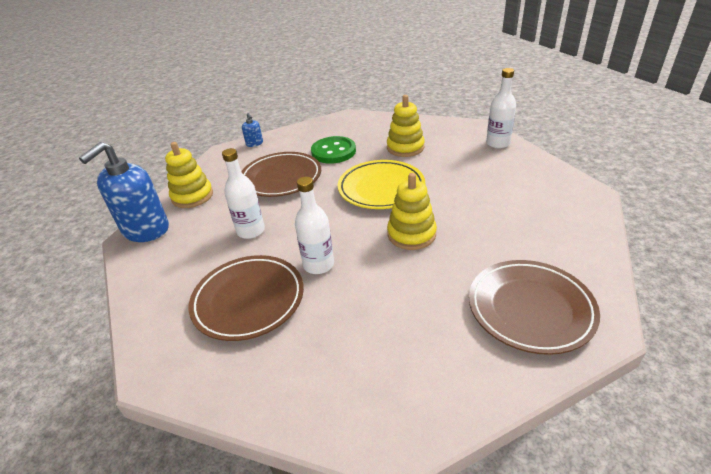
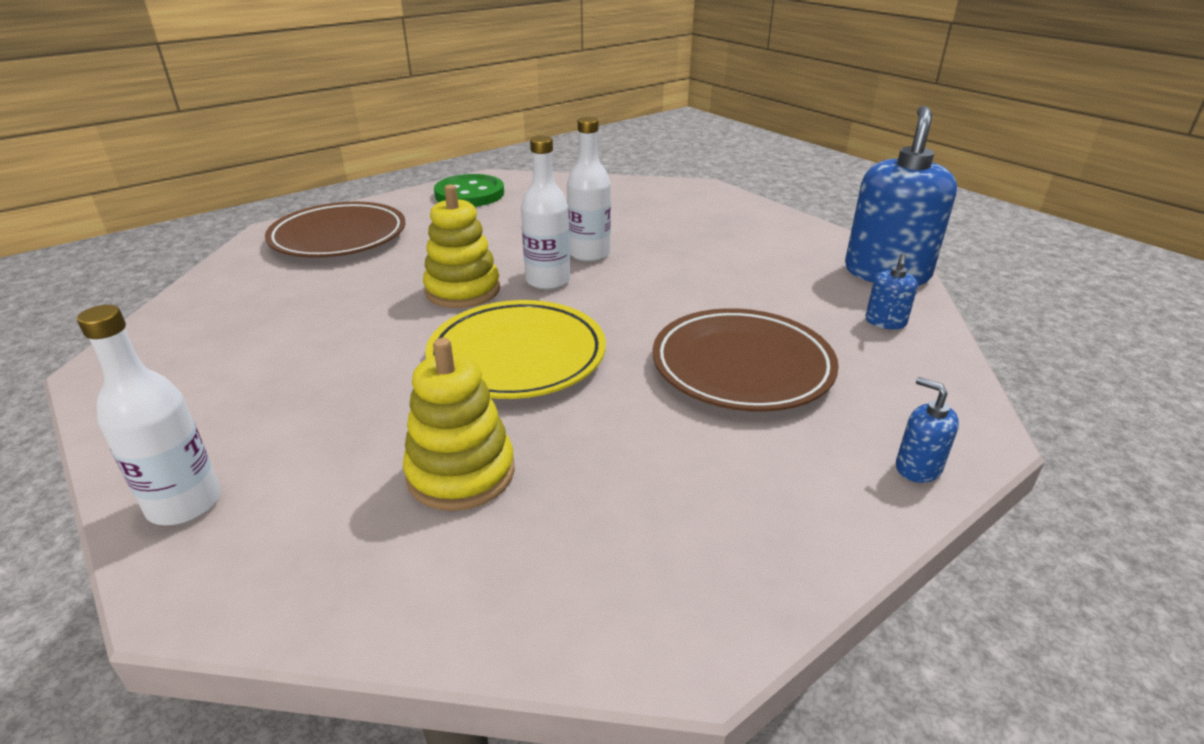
camera: 165 degrees right, 5 degrees down
(192, 196) = (885, 322): yellow stacking toy -> blue soap dispenser
(248, 300) = (655, 225): brown plate -> none
(251, 231) = (716, 280): white bottle -> white bottle (548, 281)
(333, 152) = (661, 448): green button -> green button (469, 194)

